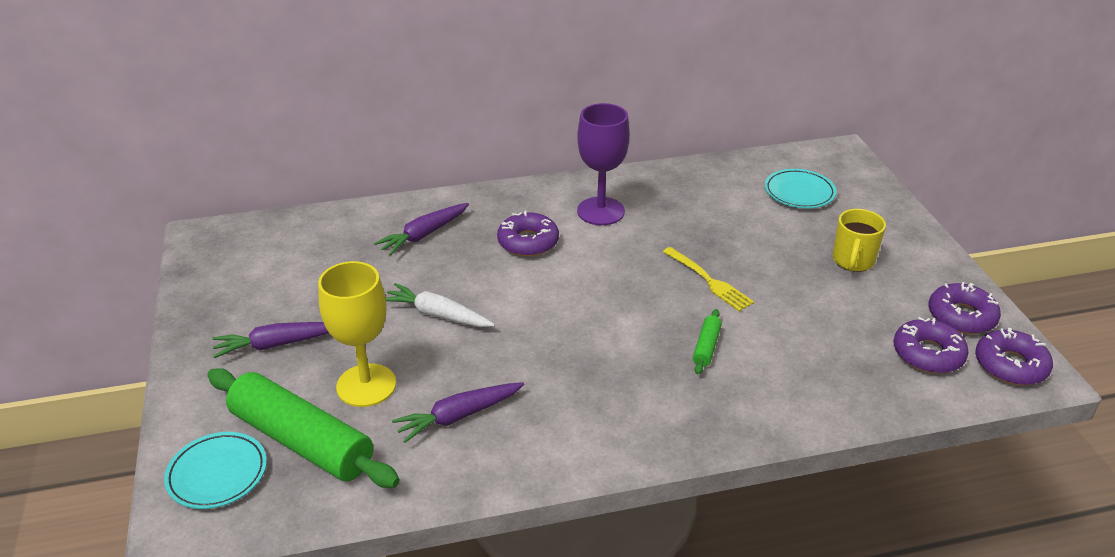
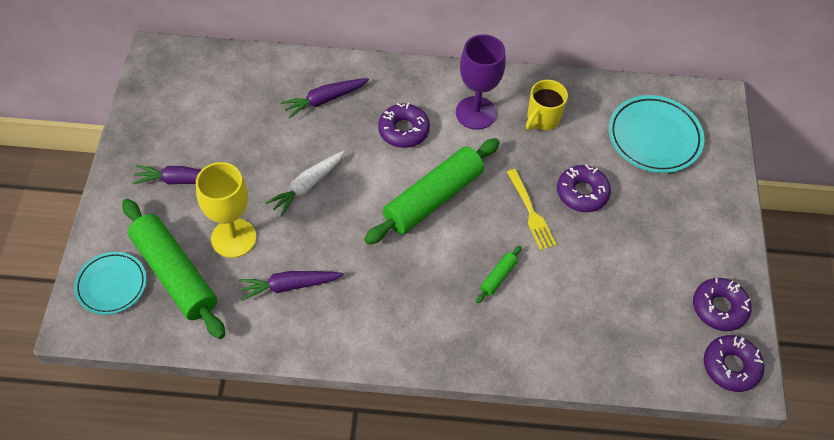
camera: 15 degrees right, 20 degrees up
(438, 315) = (307, 186): white carrot -> white carrot turned 90 degrees counterclockwise
(593, 293) = (433, 198): none -> green rolling pin
(799, 192) = (654, 137): turquoise plate -> turquoise plate, size x1.52
(852, 261) = (660, 225): yellow mug -> yellow mug (542, 119)
(928, 354) = (670, 336): purple donut -> purple donut (582, 193)

